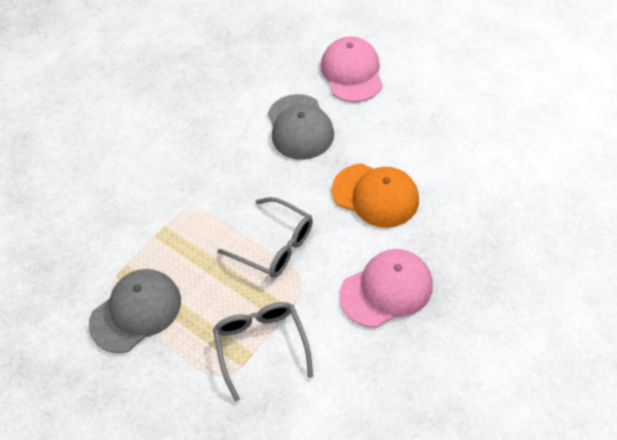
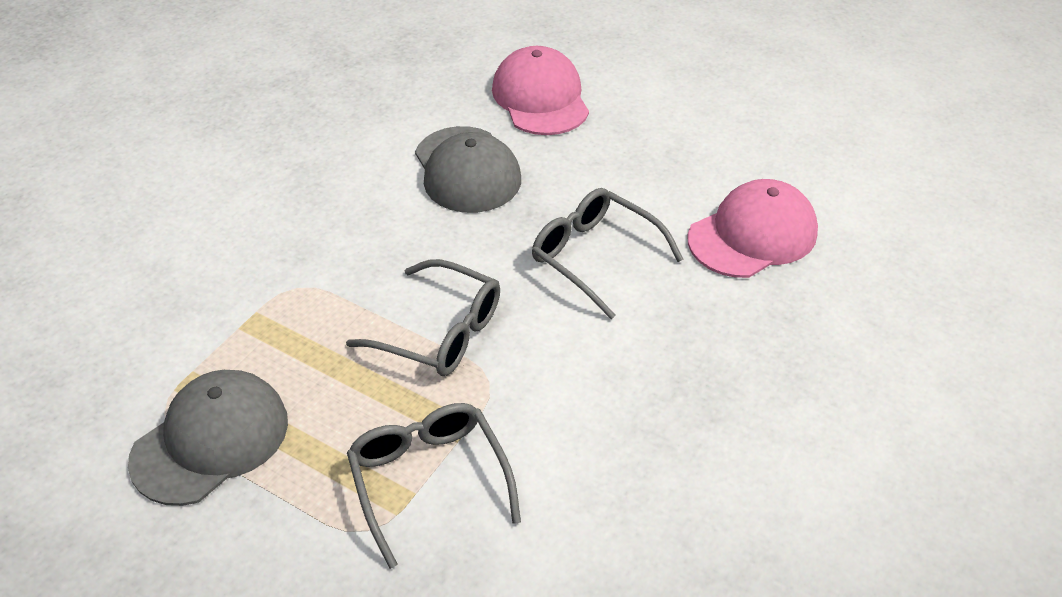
camera: 10 degrees left, 10 degrees down
(375, 195) = (594, 256): orange cap -> grey glasses
(386, 289) = (627, 387): pink cap -> pink cap (752, 235)

